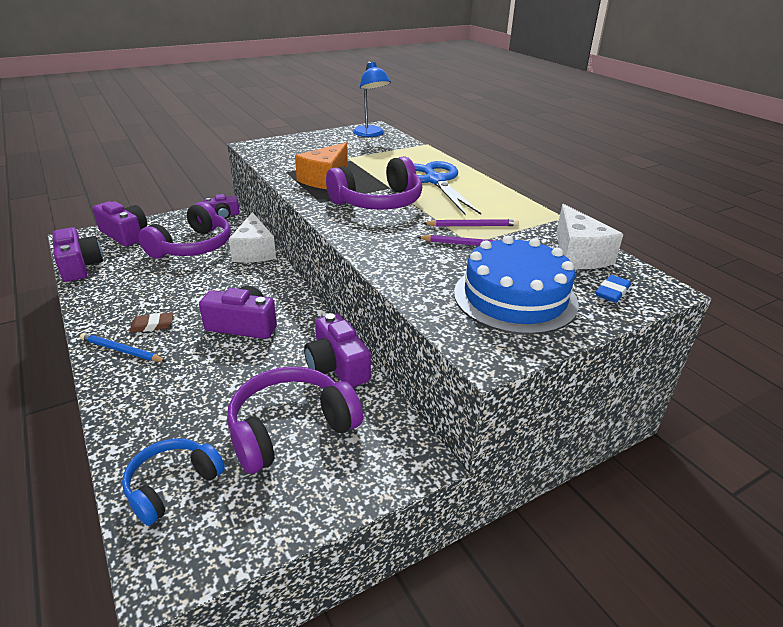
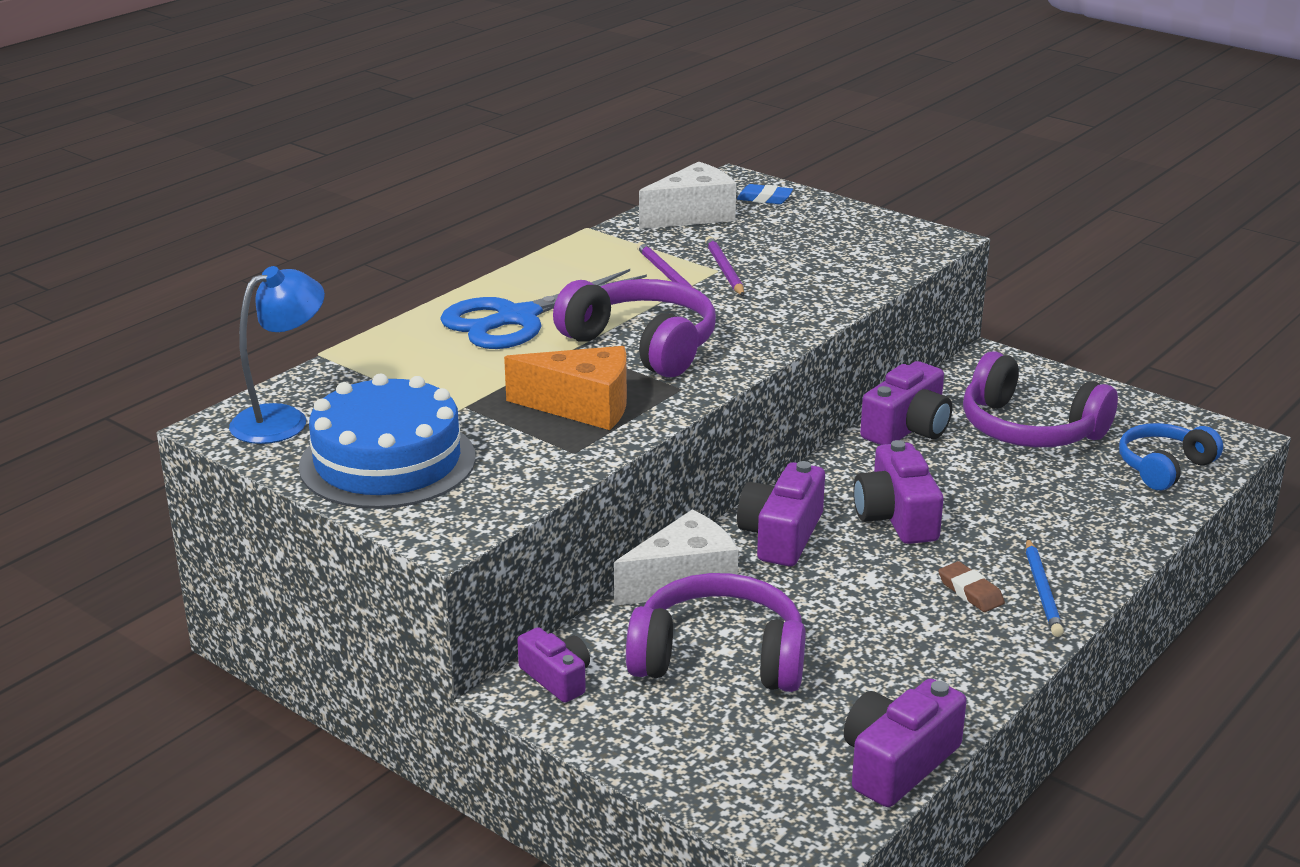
camera: 110 degrees left, 5 degrees down
(125, 234) = (738, 774): purple camera -> purple camera (781, 535)
(172, 485) = (1164, 467): blue headphones -> blue headphones turned 120 degrees clockwise
(515, 297) = (825, 237): blue cake -> blue cake (387, 462)

